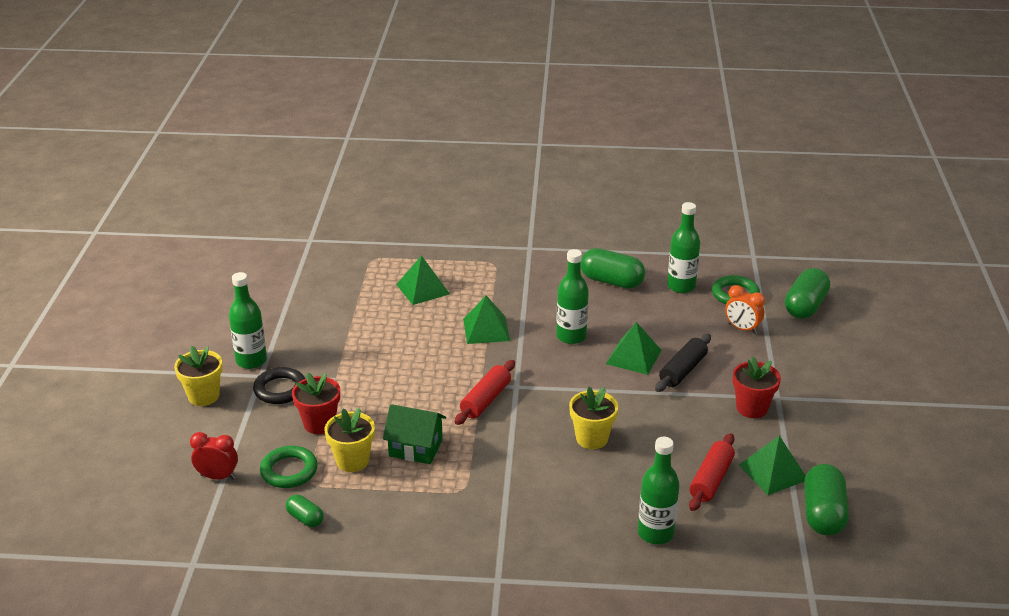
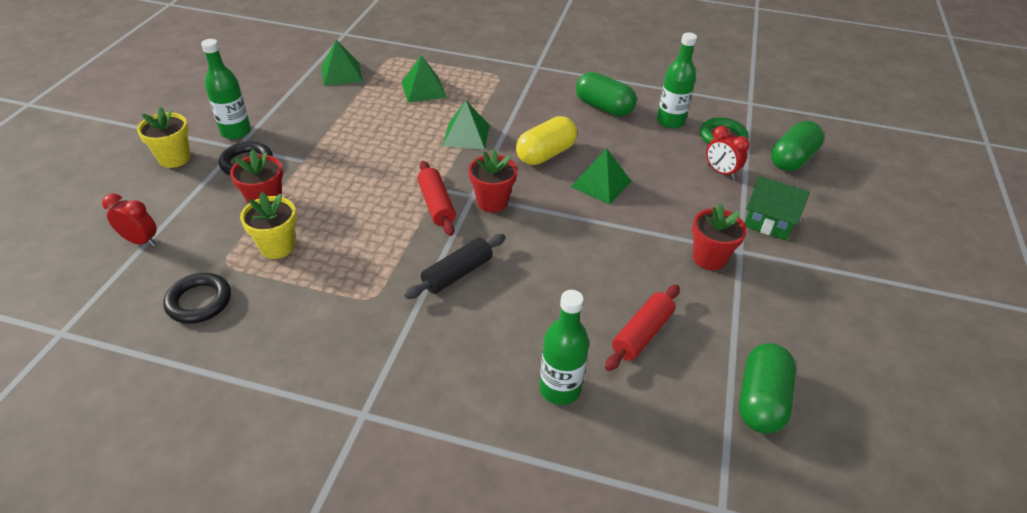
camera: 10 degrees right, 10 degrees up
(289, 471) = (211, 246): green ring -> none
(305, 518) = (199, 301): green capsule -> black ring
(415, 448) = (345, 243): green house -> green house (769, 222)
(486, 400) = (436, 205): red rolling pin -> red rolling pin turned 60 degrees counterclockwise
(537, 389) = (492, 202): none -> red flower pot
(571, 336) = (545, 154): green bottle -> yellow capsule
(592, 438) = (528, 263): yellow flower pot -> none
(683, 370) = (647, 206): black rolling pin -> black rolling pin (457, 274)
(742, 328) = (720, 172): orange clock -> red clock
(773, 472) = (714, 337): green pyramid -> green pyramid (341, 73)

